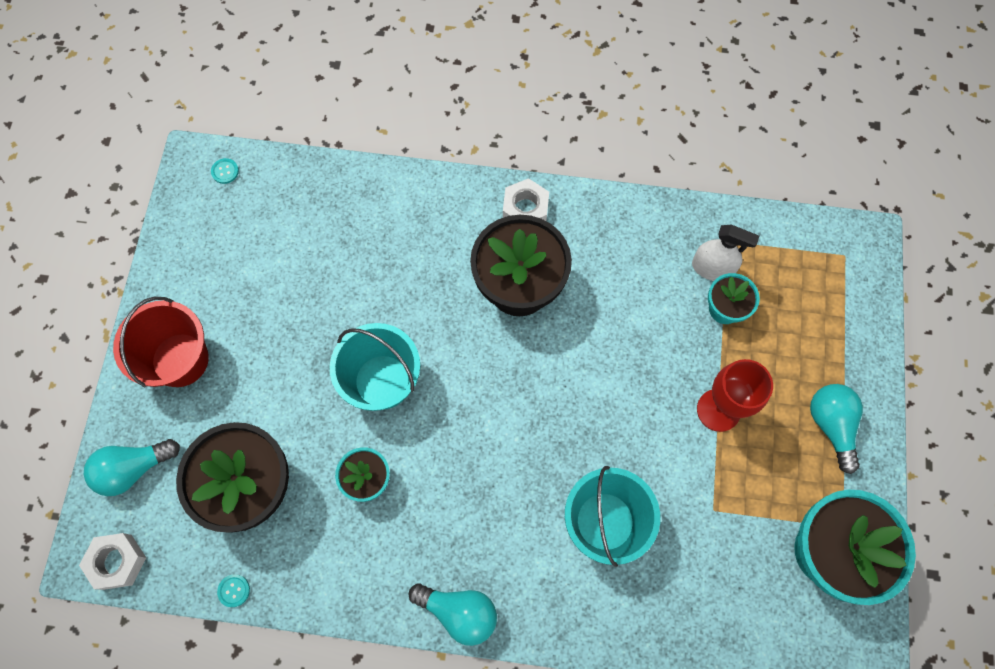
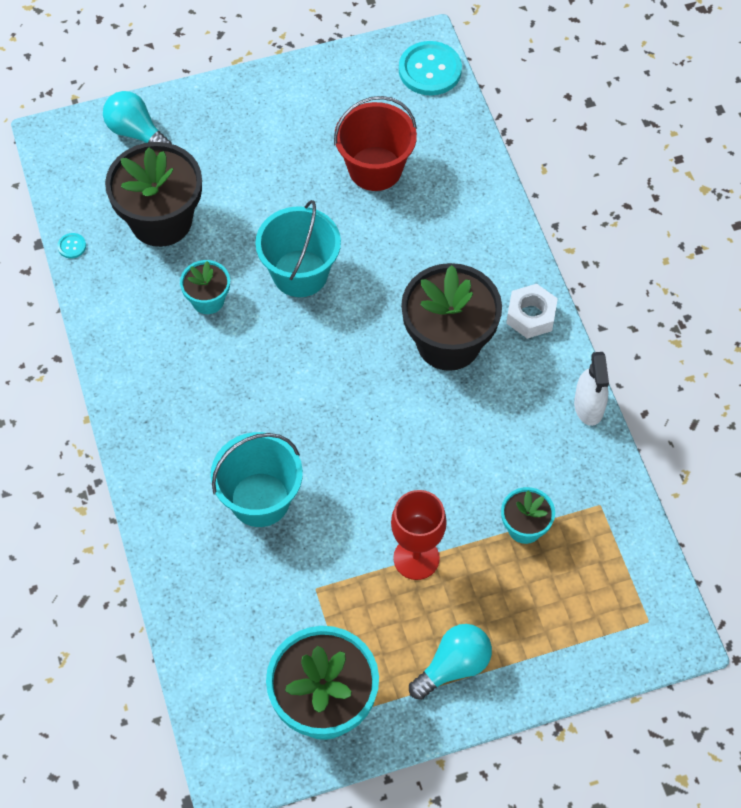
camera: 65 degrees right, 10 degrees down
(117, 562) = (58, 158): white nut -> none
(180, 360) = (242, 120): red bucket -> red bucket (375, 169)
(225, 171) = (430, 70): turquoise button -> turquoise button, size x2.37
(459, 612) = (128, 416): turquoise light bulb -> none
(712, 268) = (562, 501): white spray bottle -> white spray bottle (588, 406)

